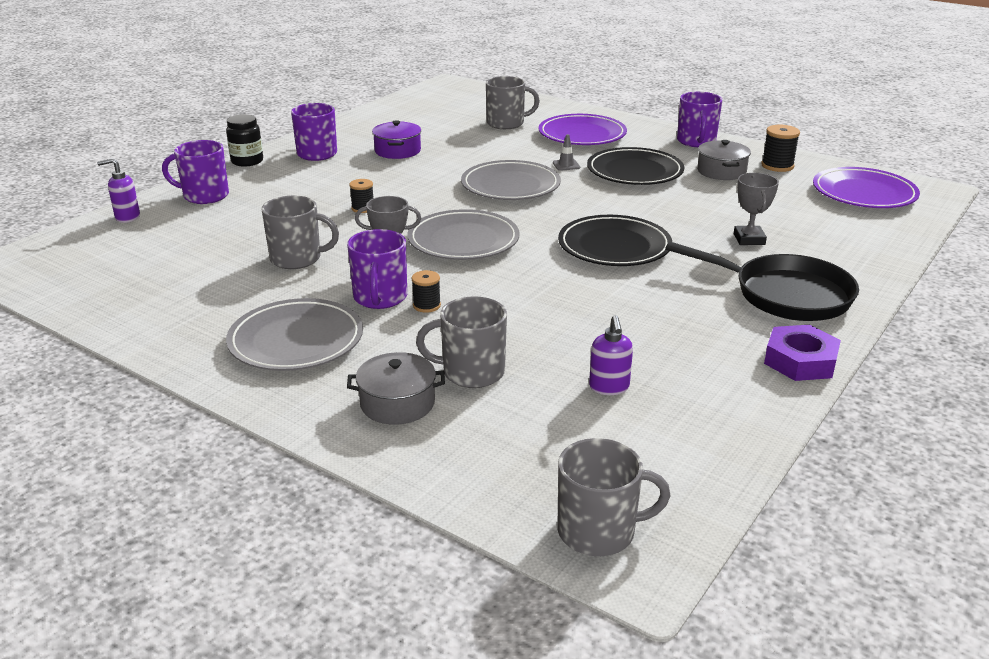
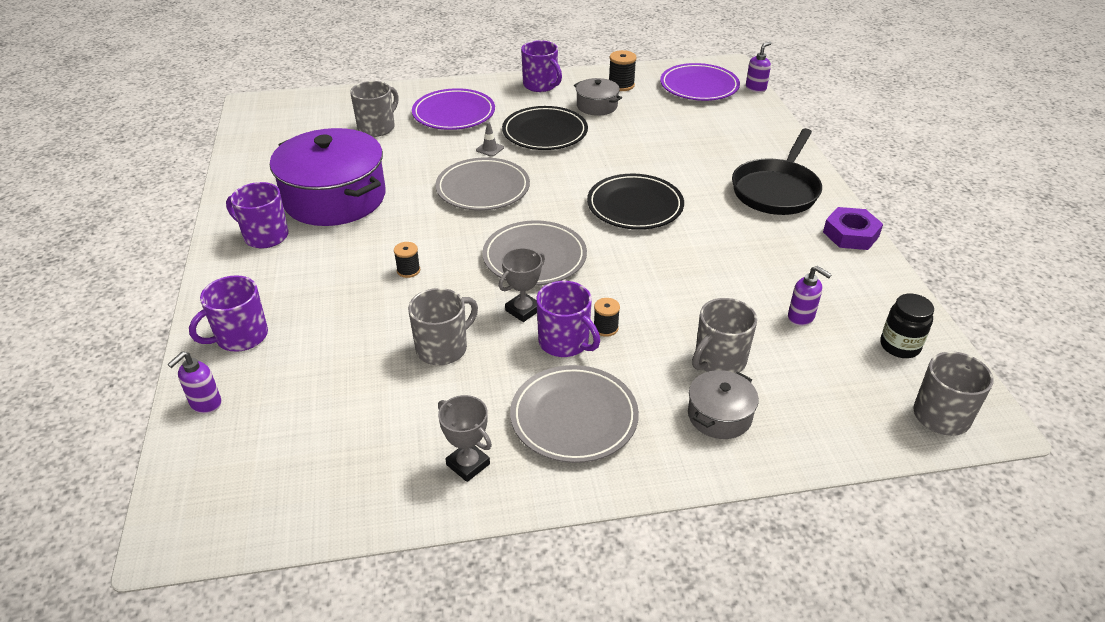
camera: 45 degrees left, 10 degrees up
(247, 161) = (211, 278): black jar -> black jar (899, 346)
(397, 151) = (334, 198): purple pot -> purple pot, size x2.12
(749, 239) = (696, 157): grey trophy -> grey trophy (468, 464)
(785, 295) = (776, 190): black pan -> black pan turned 135 degrees clockwise
(932, 216) = (756, 88): none -> purple soap dispenser

